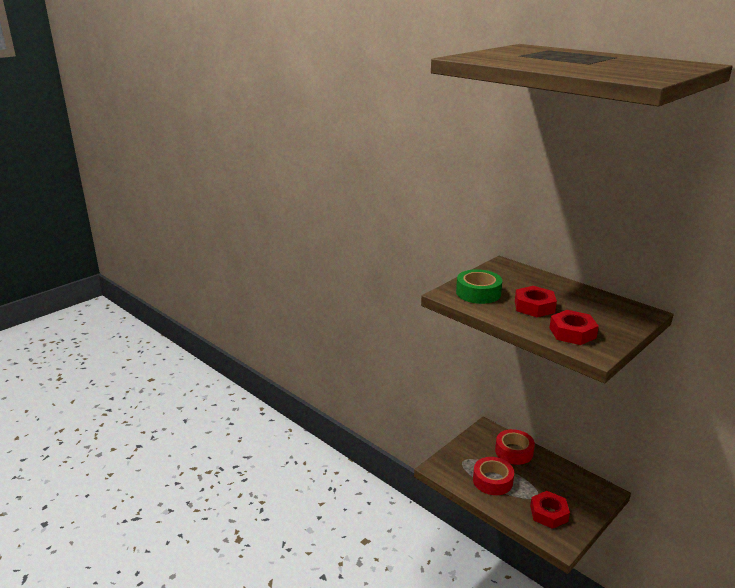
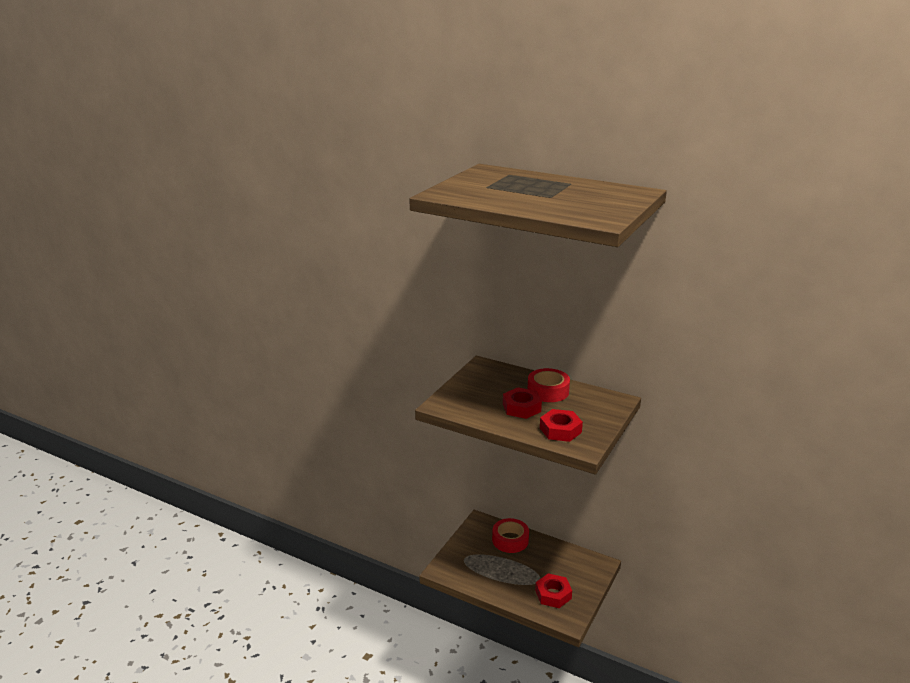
camera: 15 degrees left, 0 degrees up
(478, 293) = (467, 400): green tape -> none
(492, 481) = (496, 573): red tape -> red tape (548, 391)

